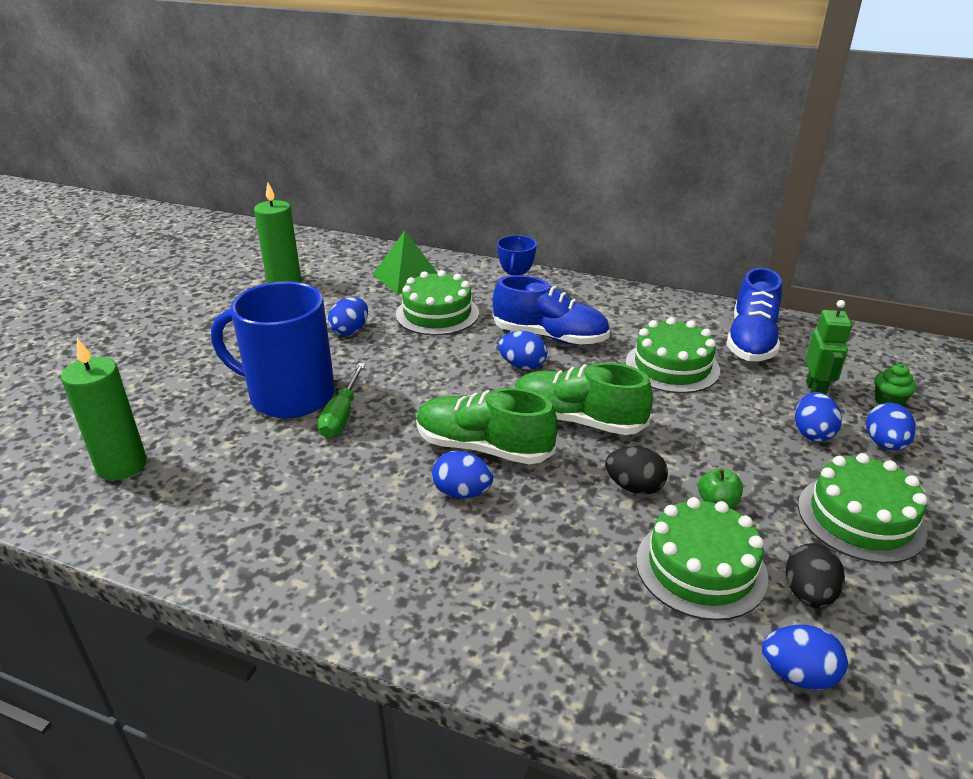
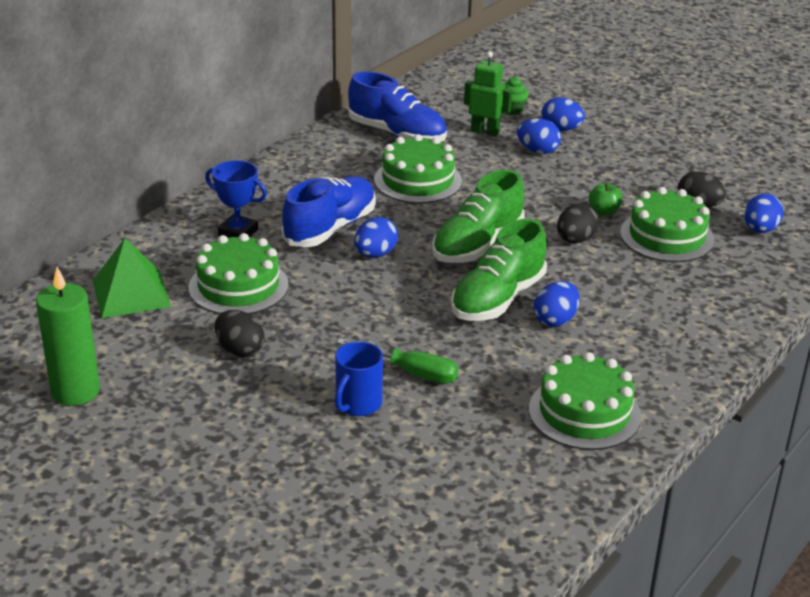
camera: 75 degrees left, 0 degrees up
(122, 465) = (440, 527): green candle -> none
(289, 395) = (357, 404): blue mug -> blue mug, size x0.49
(350, 331) = (240, 350): blue egg -> black egg
(860, 518) = (634, 165): green cake -> green cake (584, 412)

